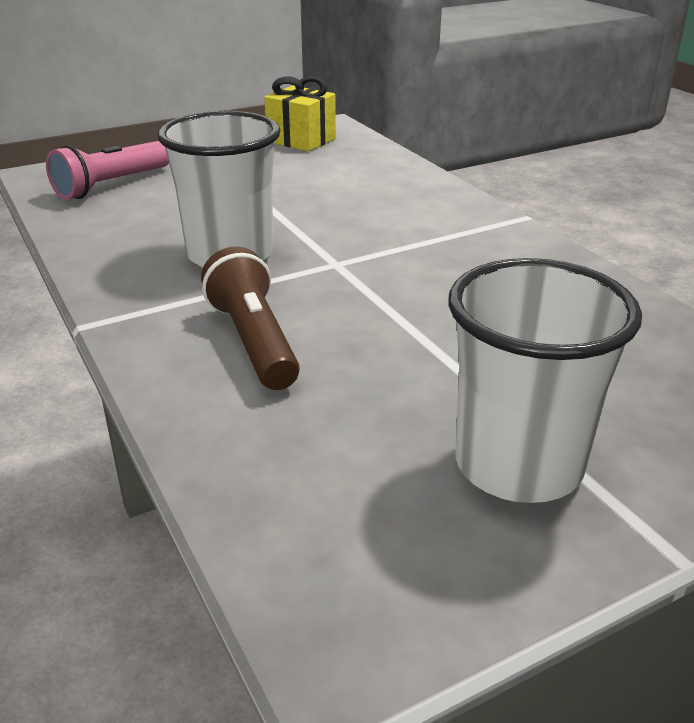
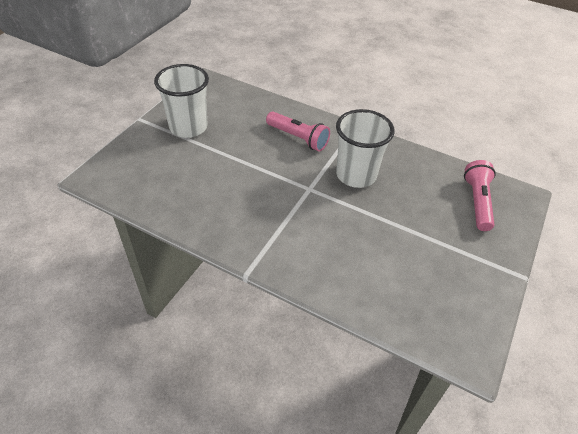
camera: 145 degrees right, 15 degrees up
(253, 341) = (298, 138): brown flashlight -> pink flashlight
(301, 140) = (459, 313): yellow gift -> none

